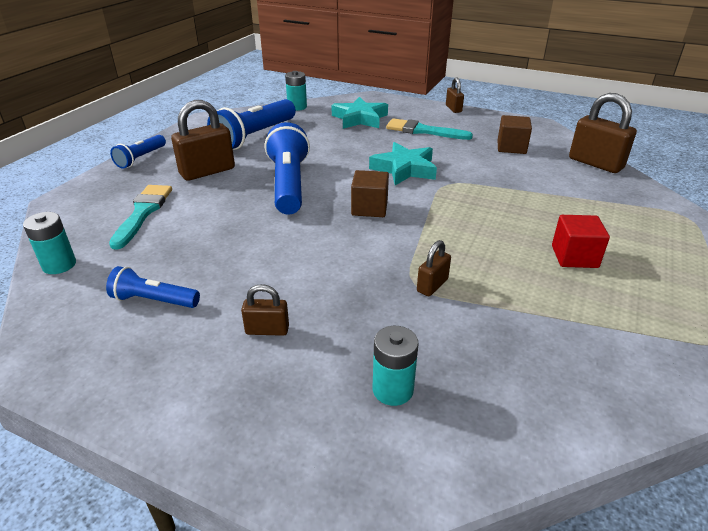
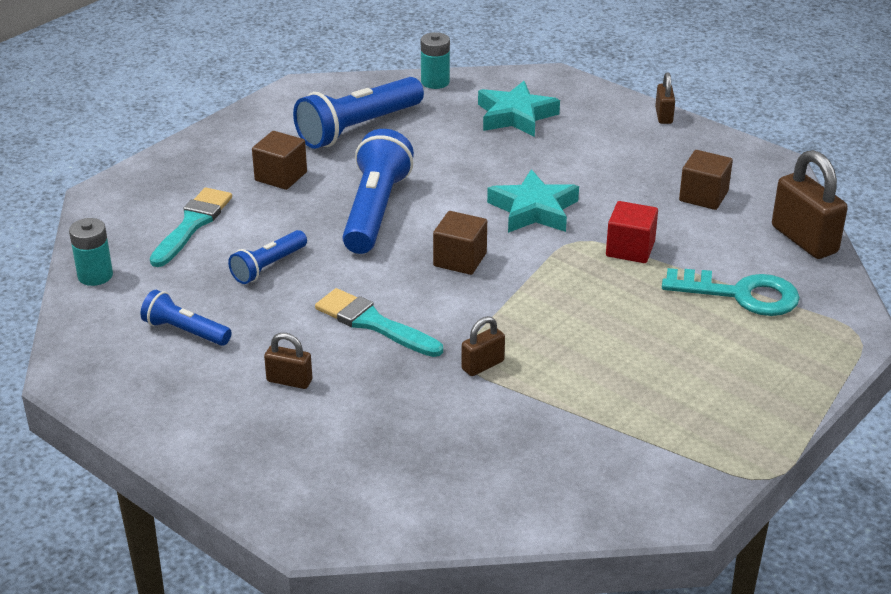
camera: 15 degrees right, 0 degrees up
(141, 158) = (204, 144): blue flashlight -> blue flashlight (268, 266)
(207, 171) = (281, 176): brown padlock -> brown cube
(392, 389) = (388, 456): turquoise battery -> none
(423, 131) = (595, 150): turquoise brush -> turquoise brush (373, 323)
(574, 256) = (669, 361): red cube -> red cube (630, 249)
(586, 202) = (741, 295): none -> turquoise key

